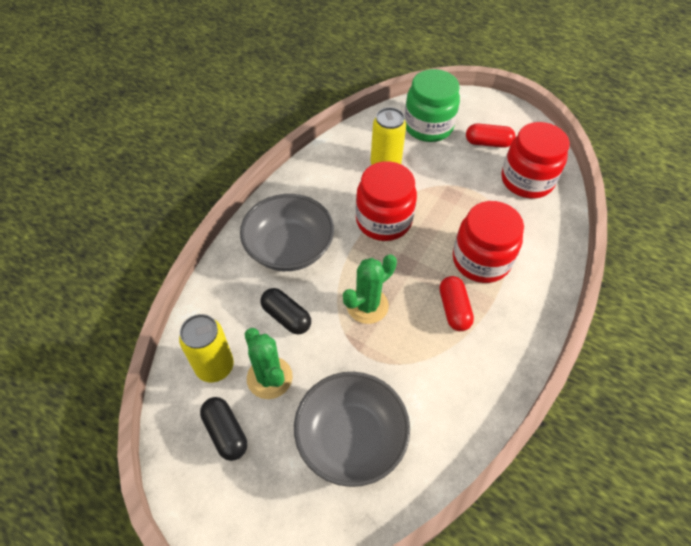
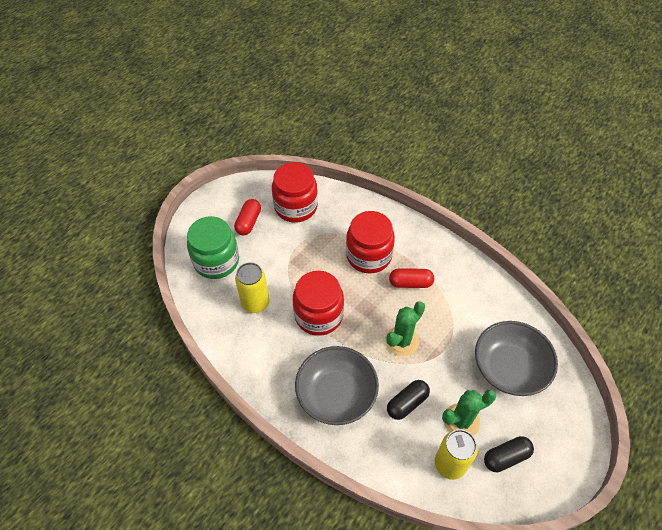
camera: 80 degrees left, 0 degrees up
(367, 305) = (402, 341): green cactus -> green cactus turned 75 degrees clockwise

